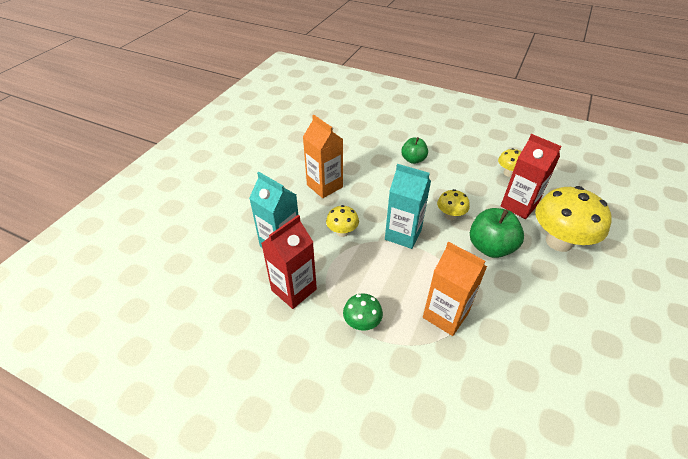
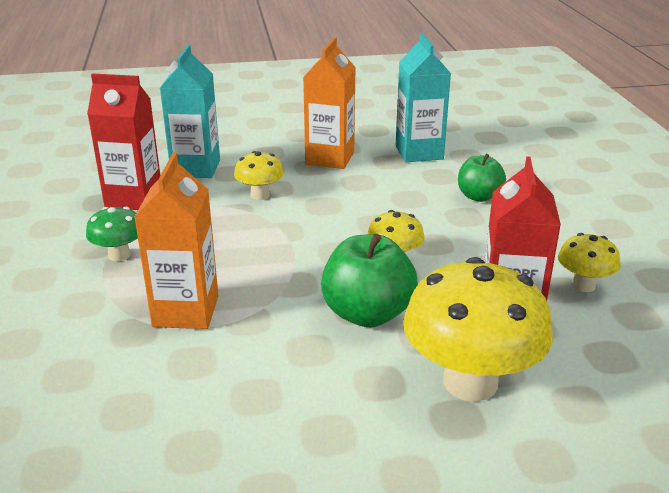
camera: 55 degrees right, 15 degrees down
(403, 234) = (306, 236): turquoise carton -> turquoise carton (419, 152)

